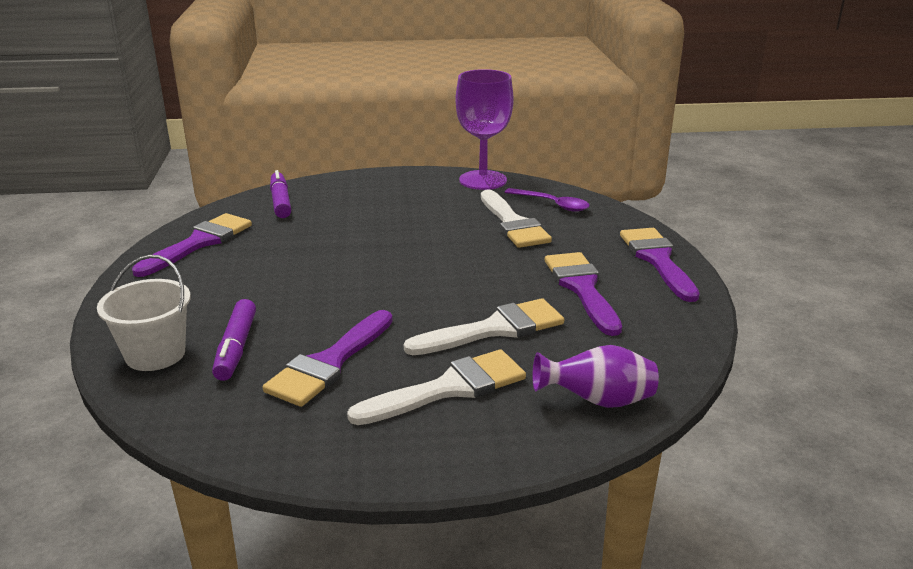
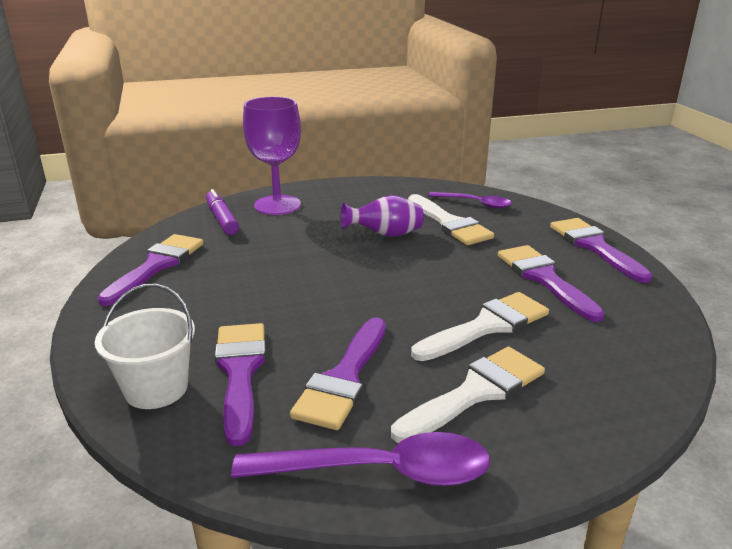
camera: 10 degrees left, 0 degrees up
(236, 348) = (240, 372): purple marker -> purple brush
(323, 445) = (380, 471): none -> purple spoon
(483, 180) = (402, 186): purple goblet -> purple goblet (277, 205)
(597, 401) = (622, 389): purple vase -> purple vase (385, 235)

